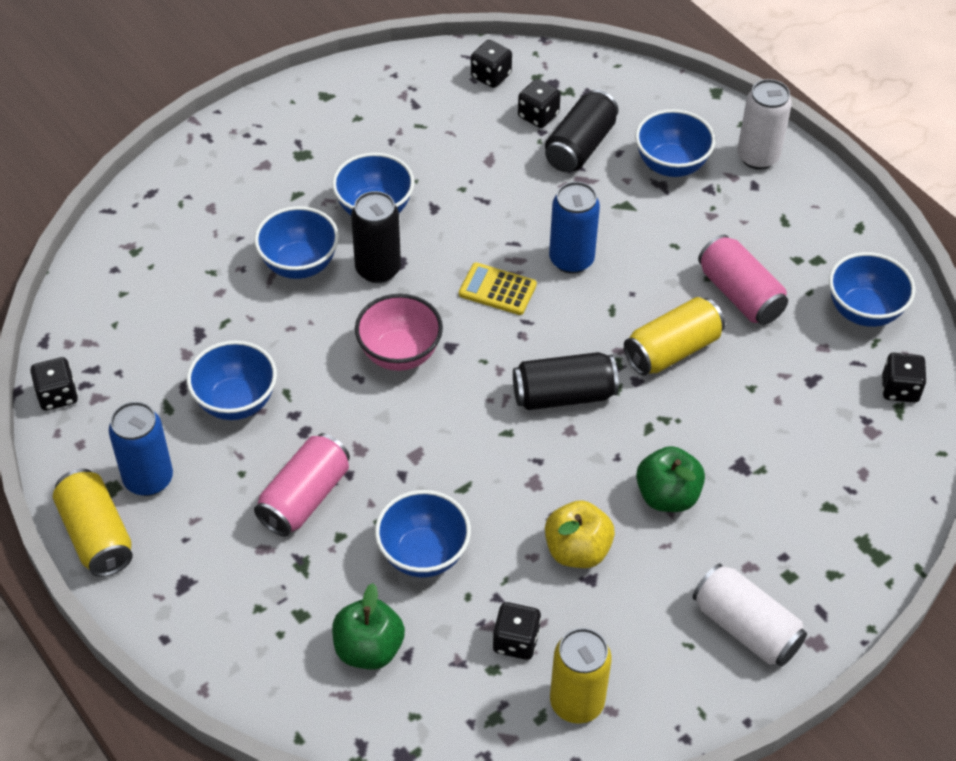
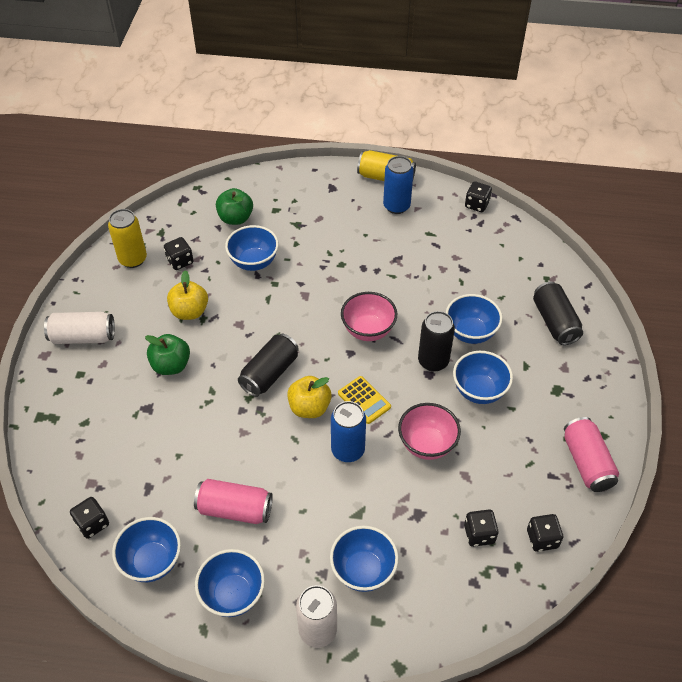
camera: 135 degrees right, 0 degrees up
(236, 402) = (407, 256): blue bowl -> blue bowl (233, 594)
(304, 497) = (328, 245): pink can -> pink can (587, 462)
(489, 207) = (427, 444): none -> pink bowl
(497, 290) = (364, 400): yellow calculator -> yellow calculator turned 75 degrees clockwise
(562, 326) = (309, 407): none -> yellow apple
(580, 146) = (429, 533): black can -> black can (554, 322)
(672, 350) = (240, 442): yellow can -> none

